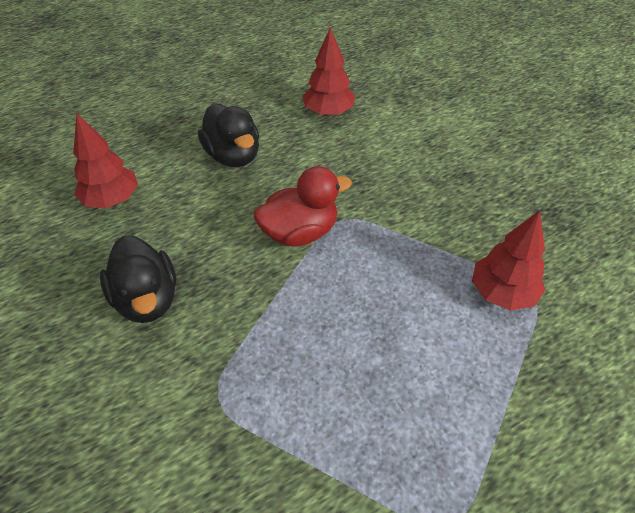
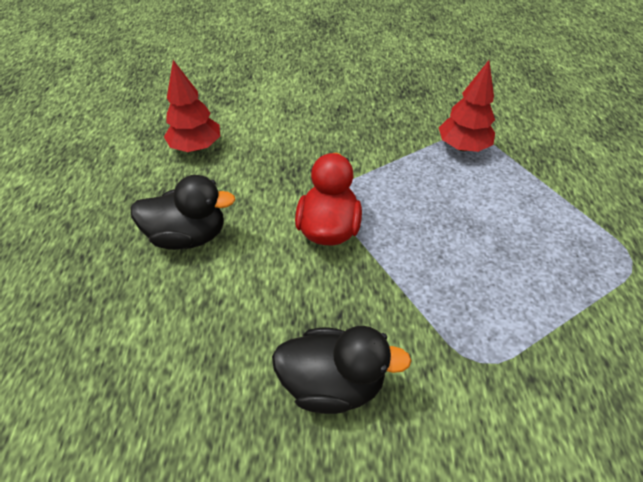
camera: 60 degrees left, 0 degrees up
(111, 200) = (156, 371): red tree -> none

